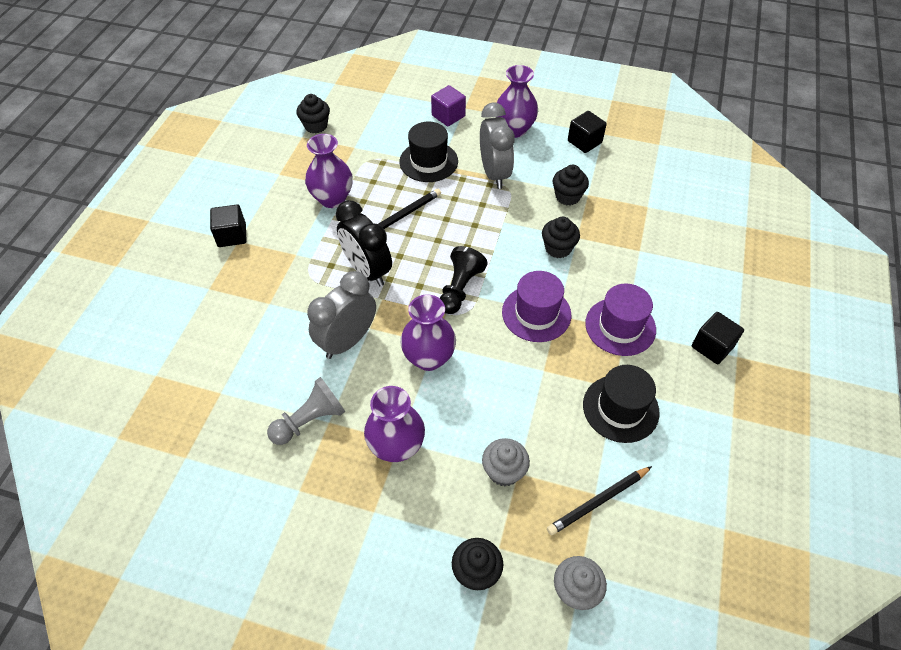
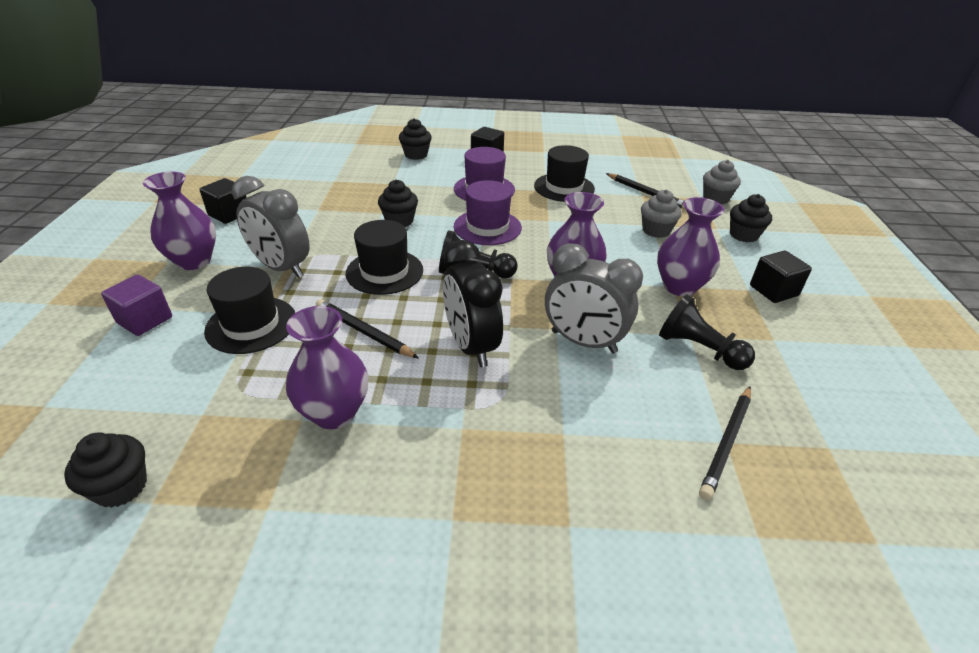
camera: 105 degrees left, 15 degrees down
(219, 392) = (726, 443): none -> black pencil
(232, 235) = (442, 534): black cube -> black cube (773, 290)
(310, 420) = (699, 349): grey pawn -> black pawn
(367, 271) = (471, 346): black clock -> black clock turned 120 degrees clockwise
(475, 232) = (384, 272): none -> black hat
(494, 174) = (281, 268): grey clock -> grey clock turned 120 degrees counterclockwise
(567, 196) = (322, 220): black cupcake -> black cupcake (416, 155)

